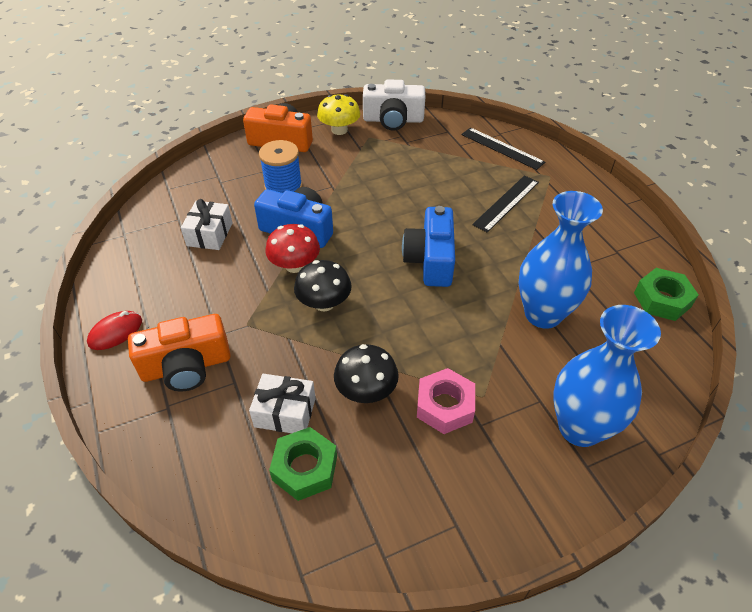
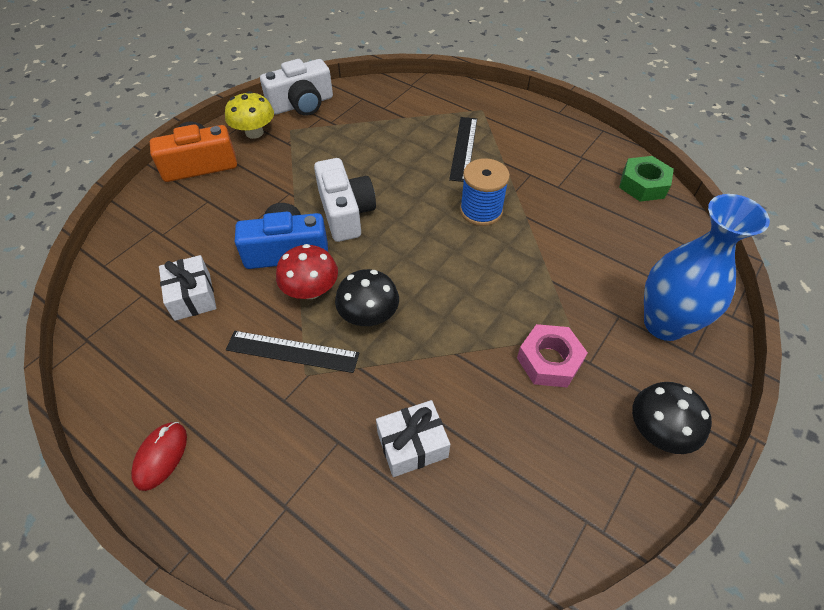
camera: 30 degrees left, 5 degrees up
(186, 366) = (273, 452): orange camera -> none
(283, 187) = (238, 213): blue spool -> blue spool (481, 211)
(305, 468) = (472, 490): green nut -> none
(364, 218) = (345, 212): none -> white camera
(366, 390) = (472, 382): black mushroom -> black mushroom (658, 431)
(430, 260) = (437, 228): blue camera -> none
(502, 148) = (423, 98): black ruler -> black ruler (292, 351)
(543, 314) = (566, 237): blue vase -> none

